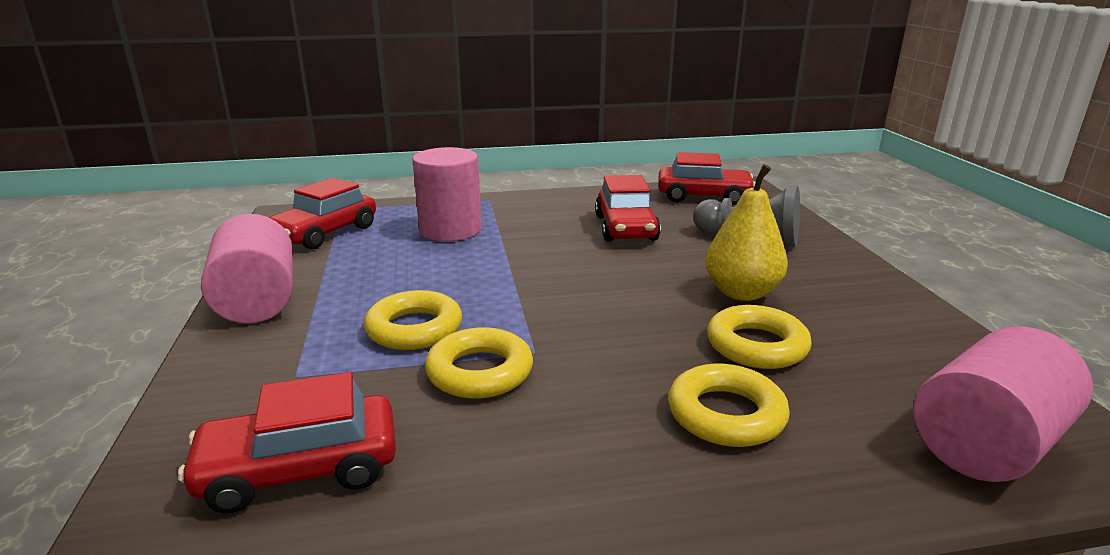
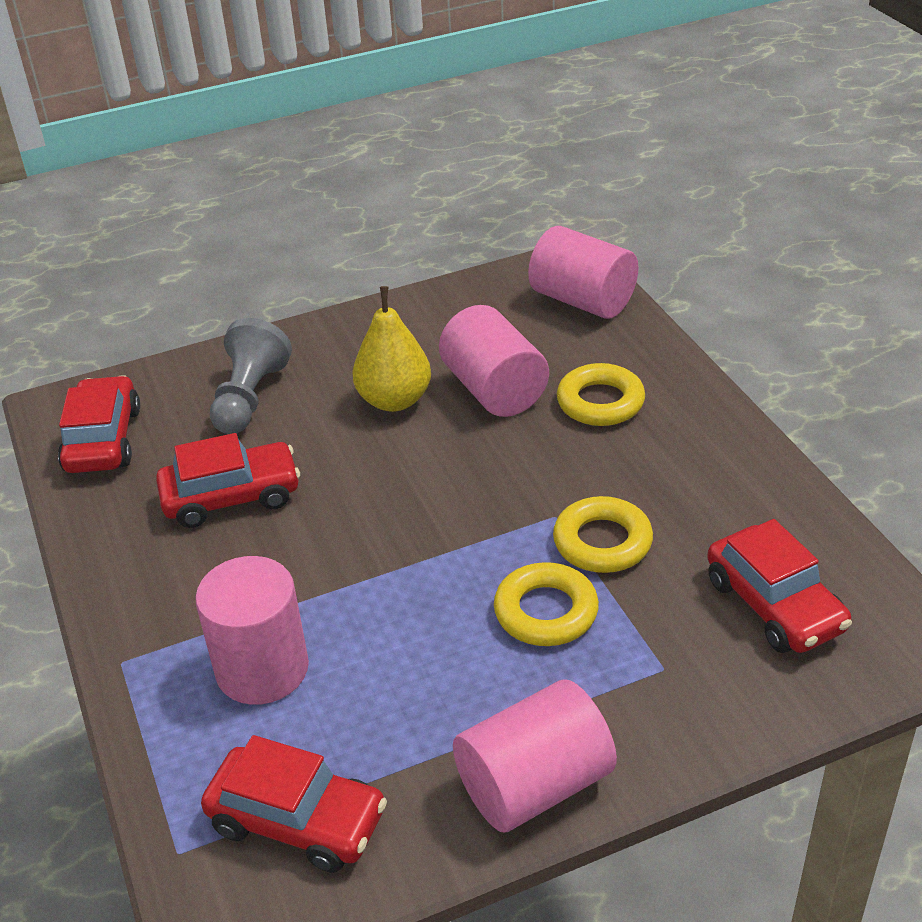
camera: 100 degrees left, 15 degrees up
(756, 345) = (494, 390): yellow ring -> pink cylinder

